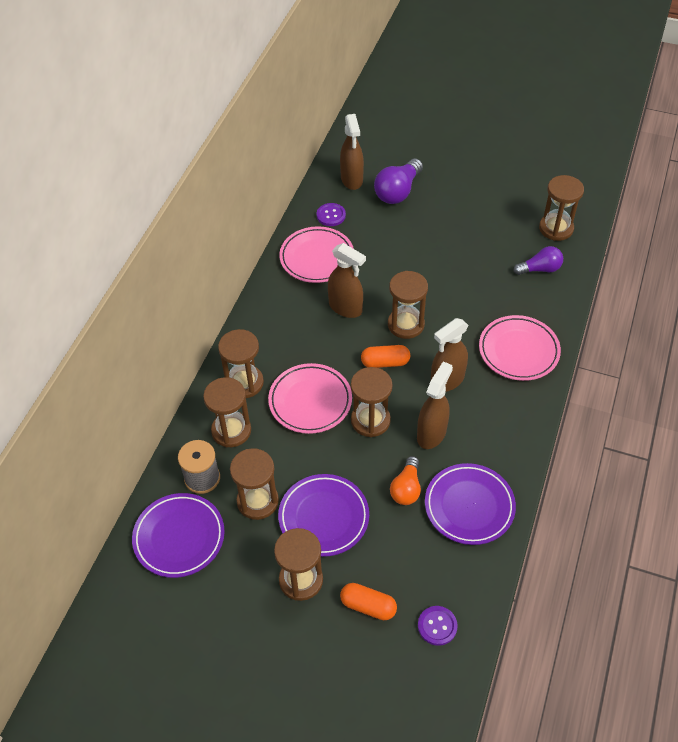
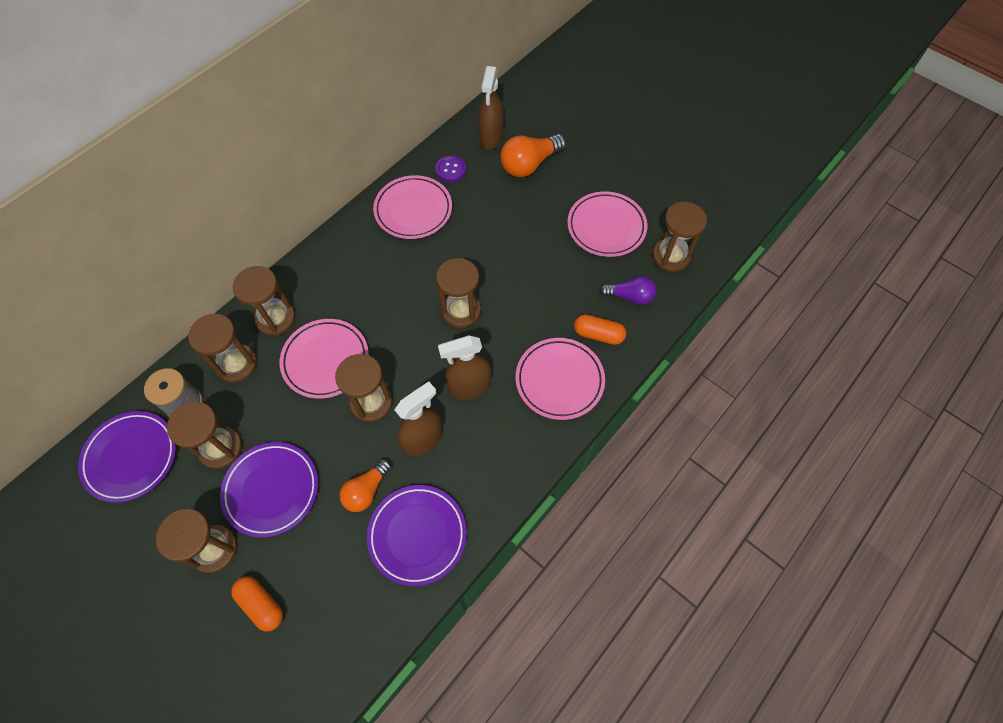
camera: 20 degrees right, 10 degrees up
(345, 308) = (412, 273): brown spray bottle -> none
(385, 362) = (419, 345): orange capsule -> orange capsule (598, 334)
(398, 191) = (529, 164): purple light bulb -> orange light bulb
(437, 626) = (315, 656): purple button -> none
(490, 222) = (606, 227): none -> pink plate

